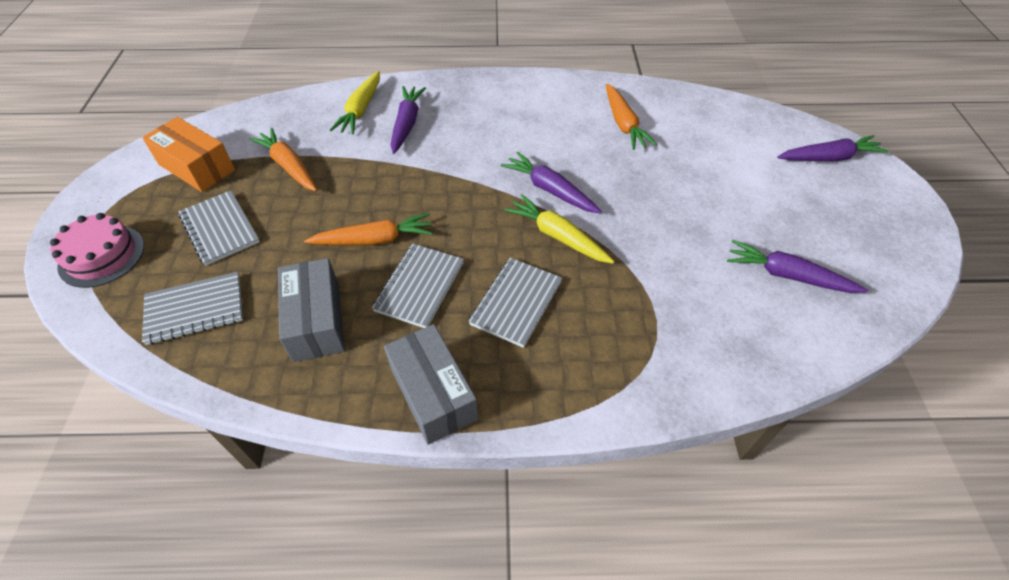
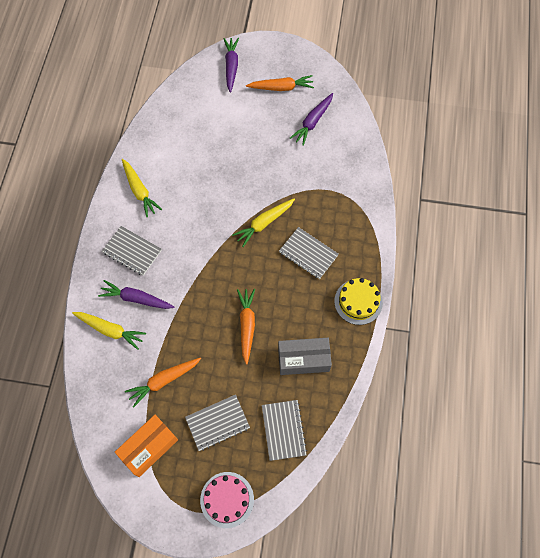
camera: 80 degrees left, 15 degrees up
(420, 287) = (288, 302): grey notebook -> grey notebook (132, 251)
(433, 394) = (358, 302): grey box -> yellow cake
(550, 190) = (225, 219): purple carrot -> none
(567, 102) = (139, 191): none -> yellow carrot
(623, 124) = (172, 163): orange carrot -> orange carrot (281, 88)

